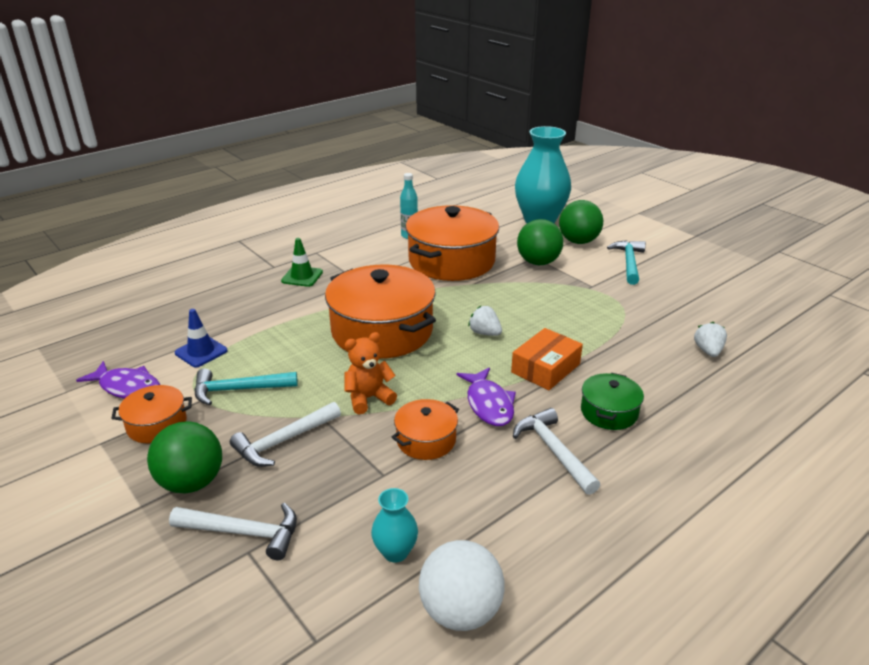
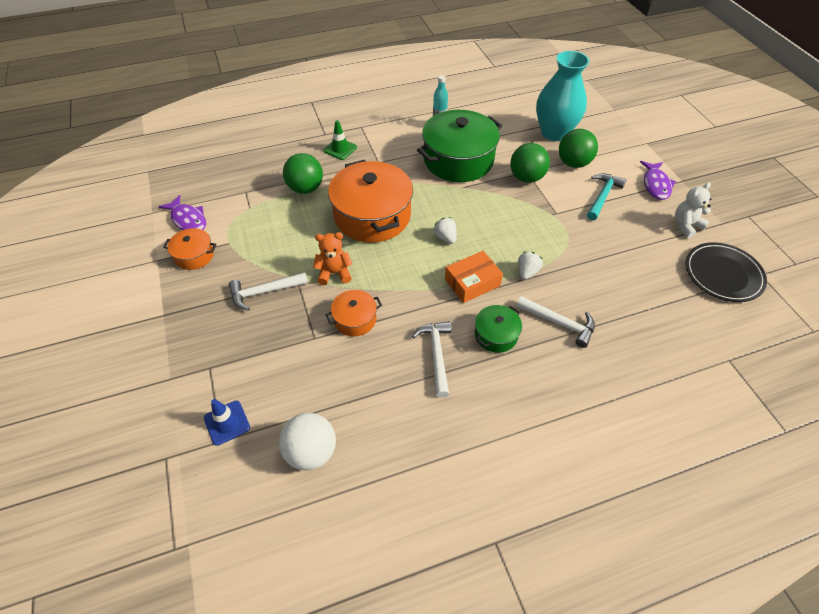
camera: 20 degrees right, 20 degrees up
(192, 482) = (197, 307): green ball -> green ball (305, 188)
(201, 352) = (244, 202): blue traffic cone -> blue traffic cone (227, 423)
(238, 390) = (254, 241): turquoise hammer -> none
(244, 532) = (212, 353): white hammer -> white hammer (559, 323)
(395, 552) = (293, 397): turquoise vase -> none
(451, 261) = (458, 160): orange pot -> green pot
(489, 404) = (413, 302): purple fish -> purple fish (656, 185)
(708, 351) = (610, 302): white strawberry -> white strawberry (527, 272)
(729, 270) = (686, 225): none -> white teddy bear
(796, 302) = (723, 274): none -> black plate

